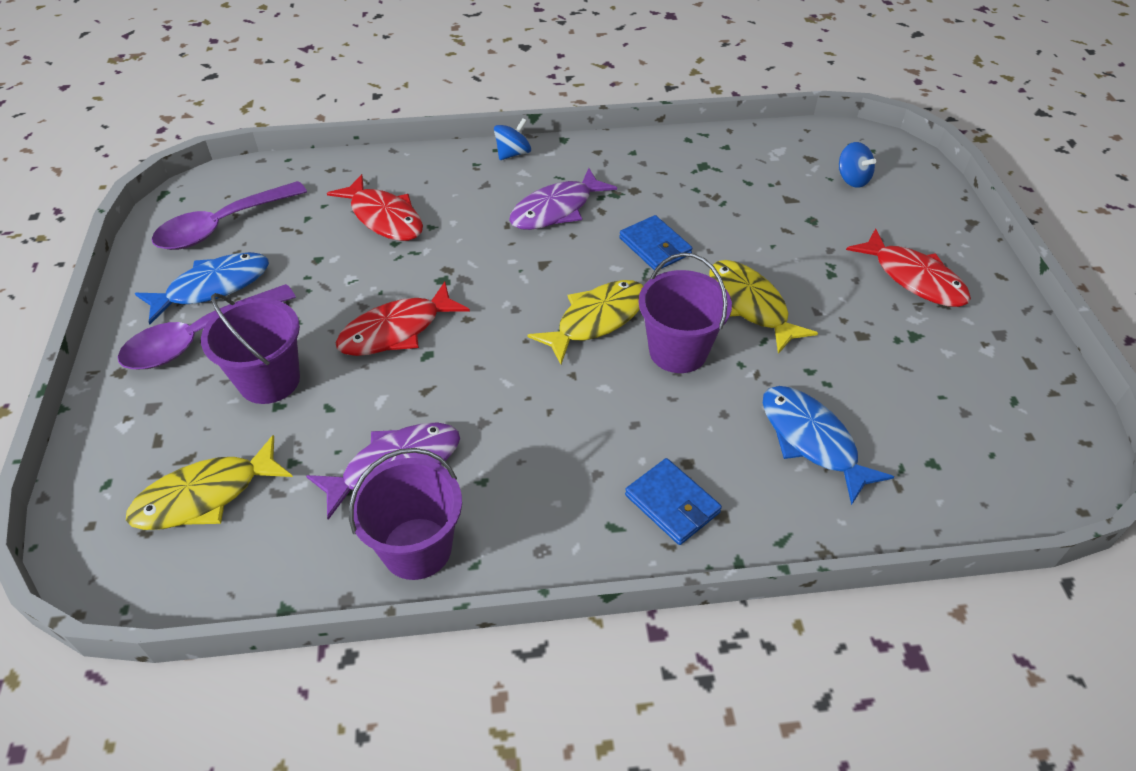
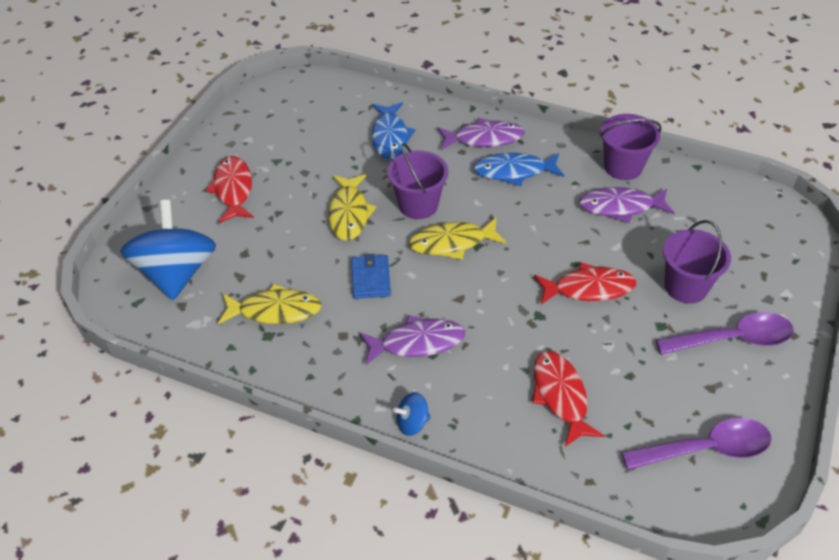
camera: 150 degrees left, 0 degrees up
(205, 496) = (734, 232): yellow fish -> yellow fish (275, 310)
(213, 287) = (719, 382): blue fish -> blue fish (514, 171)
(672, 504) = (484, 138): blue wallet -> purple fish
(852, 179) = (176, 273): blue spinning top -> blue spinning top, size x2.38

